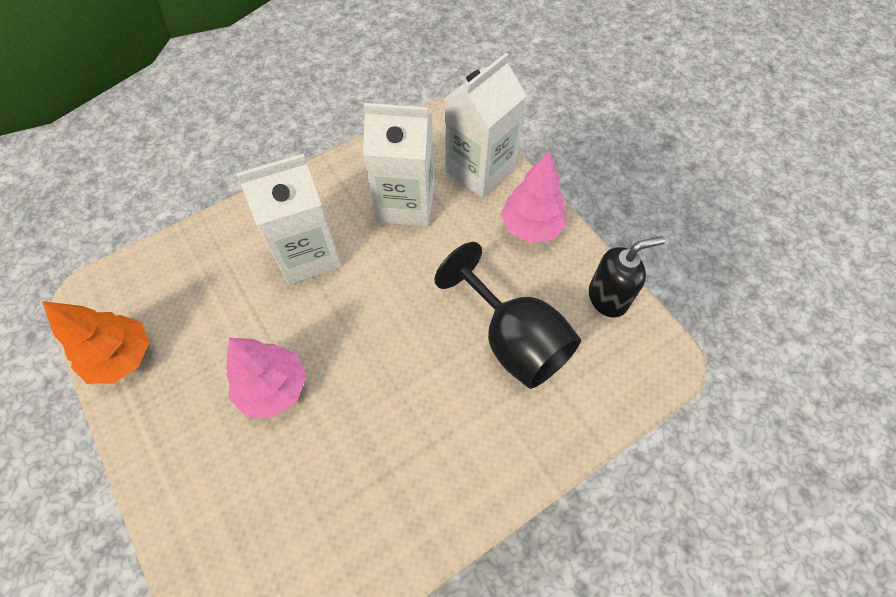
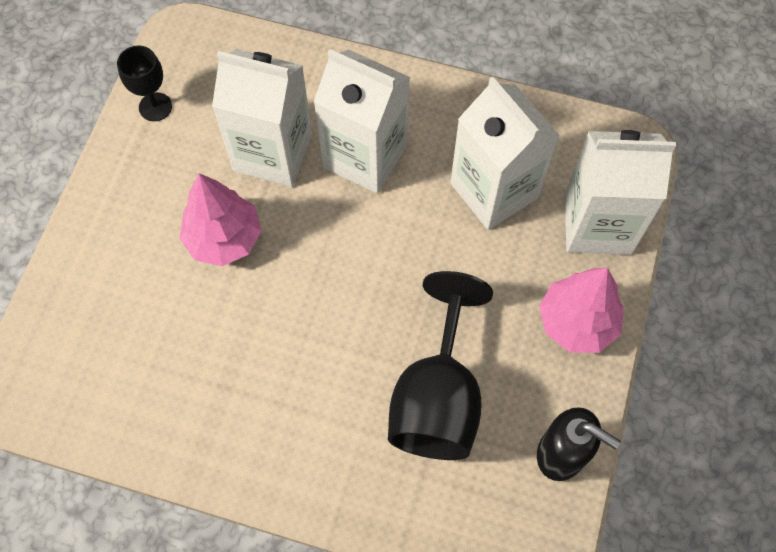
camera: 50 degrees right, 5 degrees up
(122, 357) = (155, 107): orange tree -> black goblet
(245, 307) = (273, 153): none -> white carton

